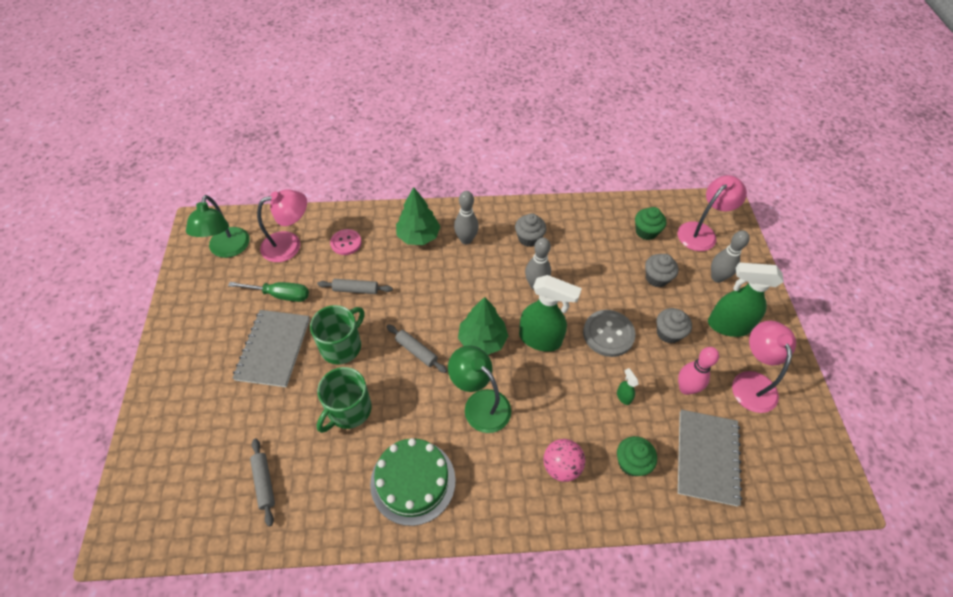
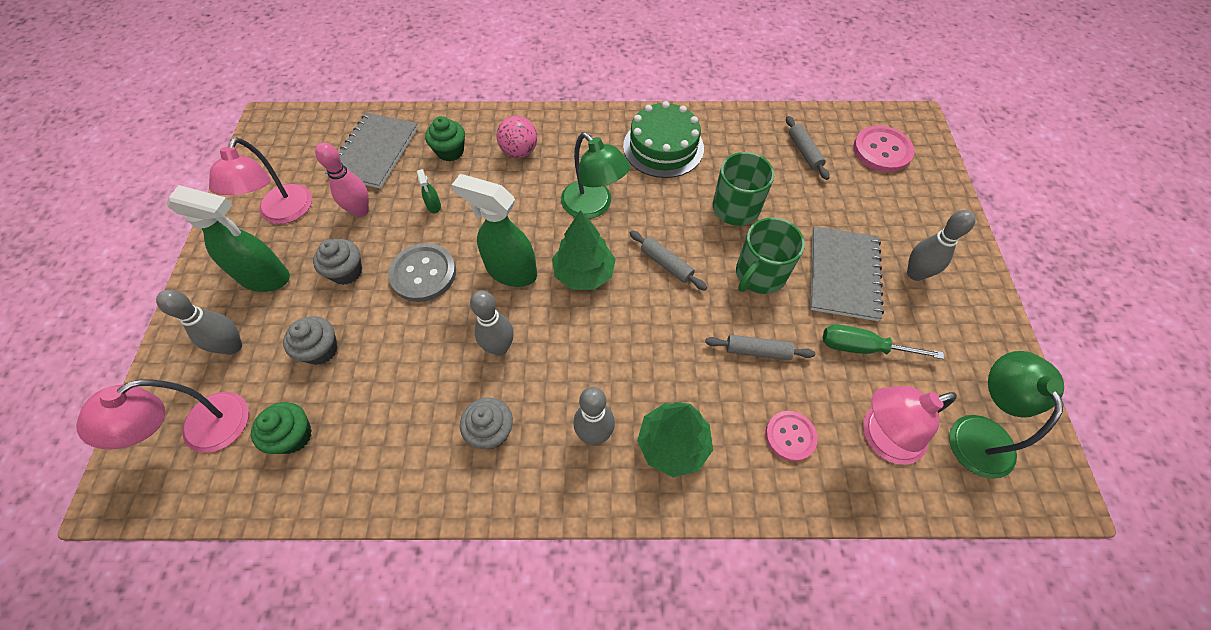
camera: 175 degrees left, 5 degrees up
(180, 489) = (882, 151): none -> pink button
(214, 352) = (915, 274): none -> grey bowling pin

